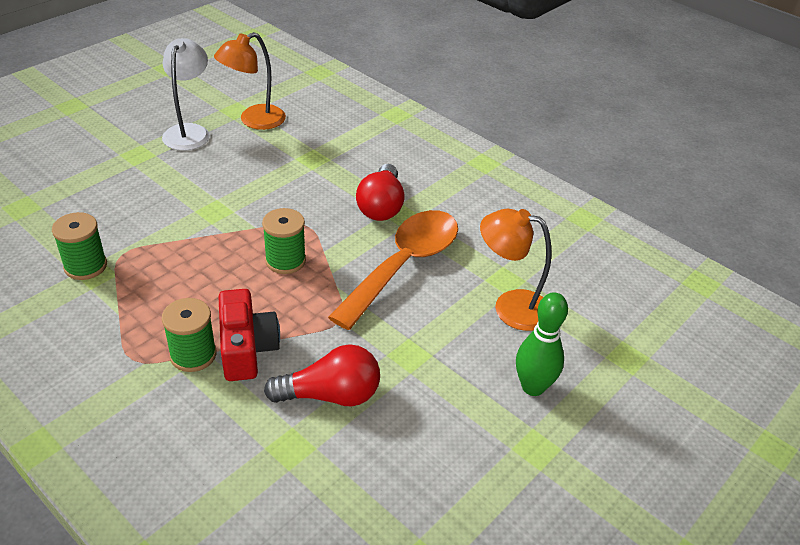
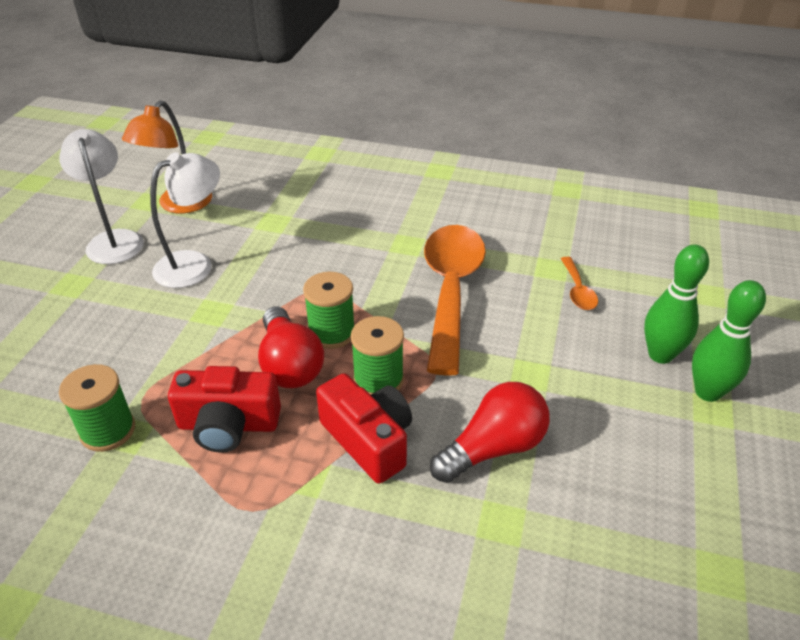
camera: 25 degrees left, 0 degrees up
(162, 296) = (228, 425): none -> red camera
(193, 355) = (317, 473): green spool -> green spool (378, 380)
(230, 170) = (194, 264): none -> white lamp
(381, 206) = (381, 243): red light bulb -> red light bulb (289, 364)
(510, 307) = (577, 290): orange lamp -> orange spoon
(545, 433) = (707, 392): none -> green bowling pin

